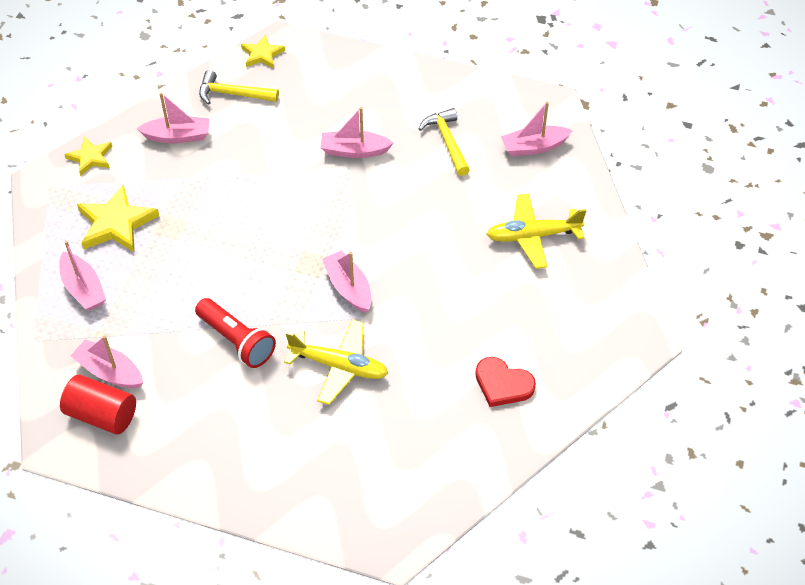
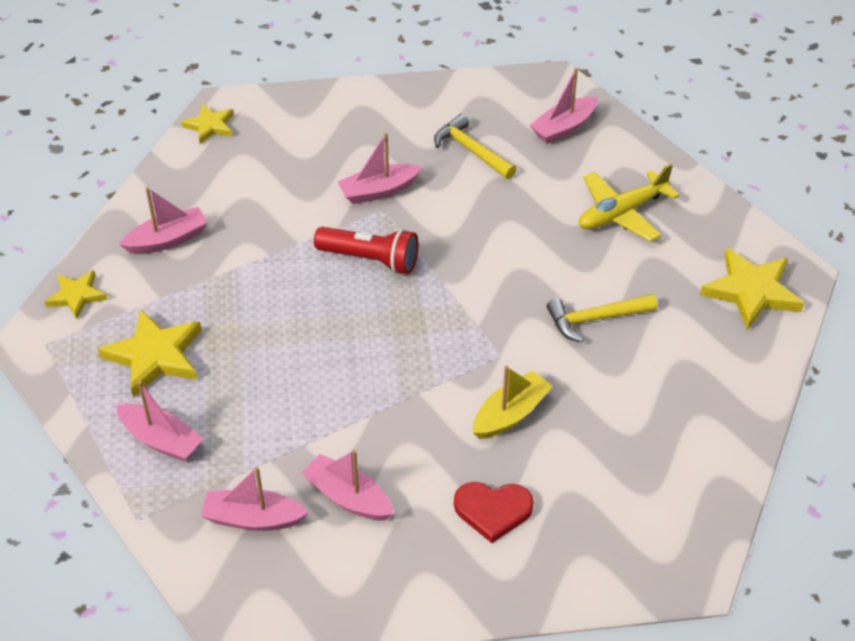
camera: 25 degrees left, 5 degrees down
(102, 415) = (275, 569): red cylinder -> none
(233, 94) = (203, 176): yellow hammer -> yellow hammer (595, 319)
(236, 341) = (379, 430): red flashlight -> red flashlight (370, 260)
(339, 366) = (510, 414): yellow plane -> yellow boat
(348, 288) = (466, 330): pink boat -> pink boat (348, 497)
(503, 384) = (691, 368): red heart -> red heart (493, 511)
(594, 340) = (751, 291): none -> yellow star

